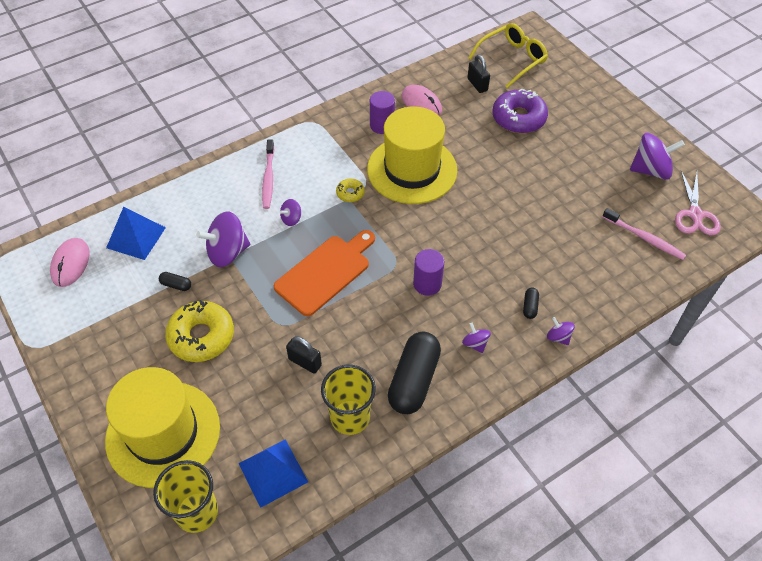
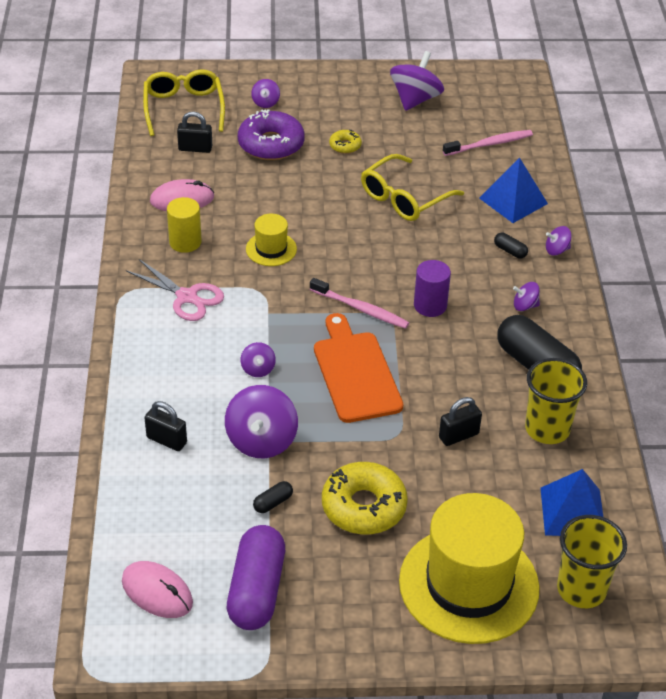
camera: 60 degrees left, 10 degrees down
(97, 312) = (256, 590): none -> purple capsule
(136, 237) = (168, 514): blue pyramid -> blue pyramid (513, 201)
(198, 205) = (166, 440): none -> black padlock
(268, 178) = (179, 363): pink toothbrush -> pink toothbrush (360, 309)
(350, 193) = (262, 308): yellow donut -> yellow donut (345, 146)
(382, 125) = (185, 242): purple cylinder -> yellow cylinder
(412, 170) = (271, 249): yellow hat -> yellow hat, size x0.45
(530, 215) = (404, 198): none -> yellow glasses
(560, 94) = (265, 102): none -> purple spinning top
(695, 214) = (488, 102): pink scissors -> pink scissors (187, 297)

